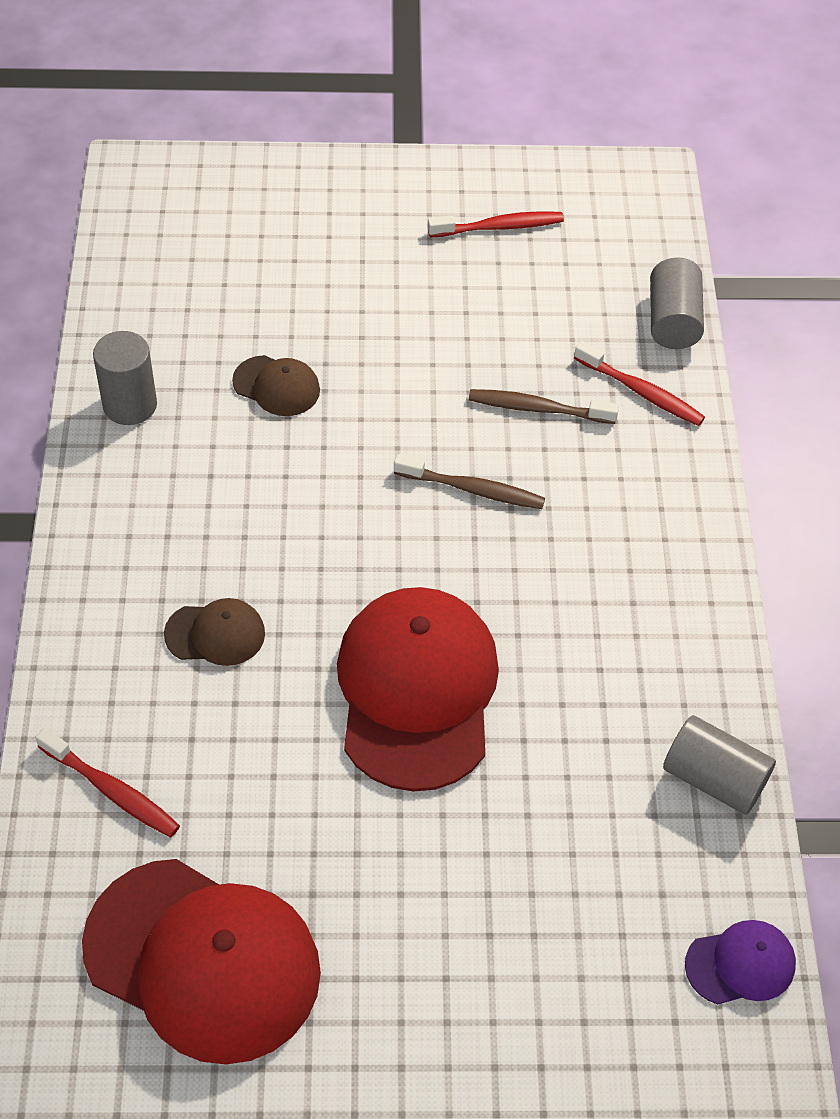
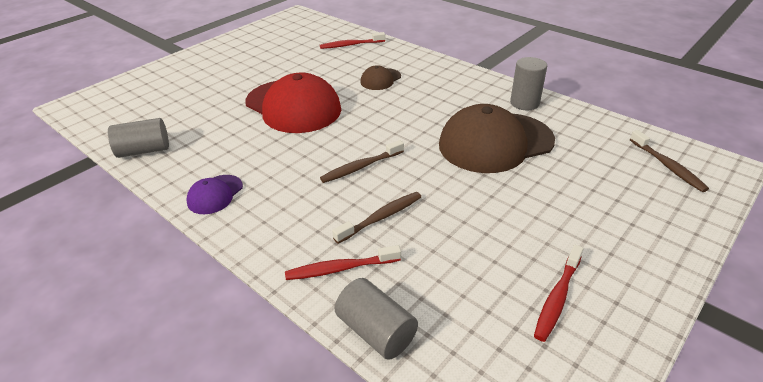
camera: 135 degrees right, 15 degrees down
(178, 215) = (667, 166): none -> brown toothbrush
(203, 960) = (277, 40): red cap -> none
(276, 386) = (495, 142): brown cap -> brown cap, size x2.18
(740, 964) = (95, 117): purple cap -> purple cap (215, 194)

